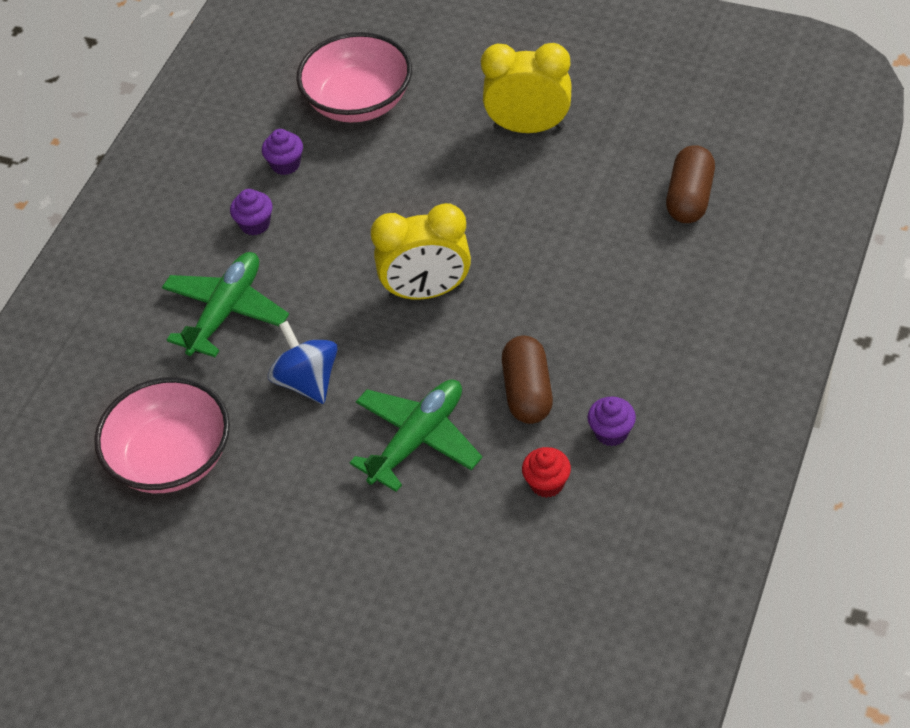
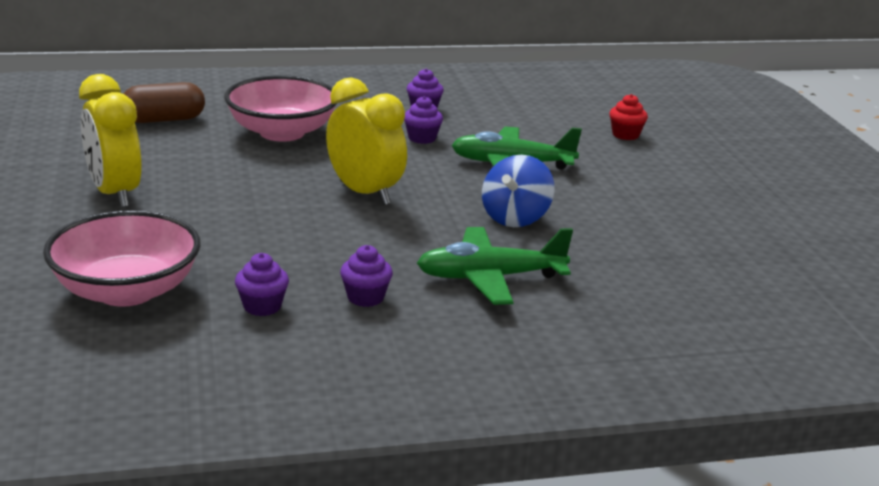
camera: 130 degrees left, 25 degrees down
(171, 458) = (664, 253): pink bowl -> pink bowl (282, 132)
(527, 392) = (422, 138): brown capsule -> purple cupcake
(547, 483) = (489, 119): red cupcake -> red cupcake (625, 135)

